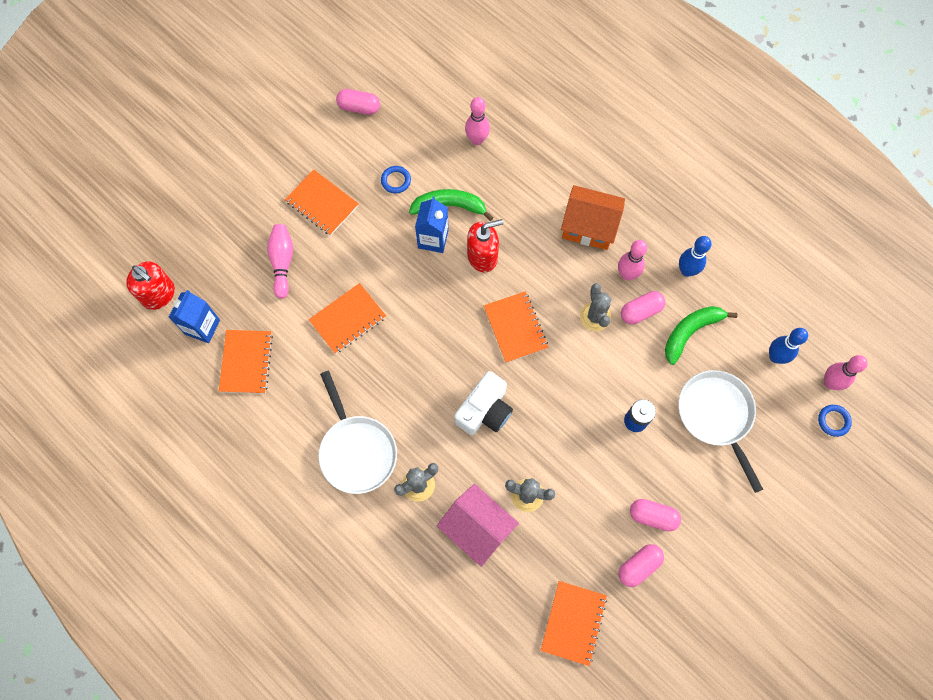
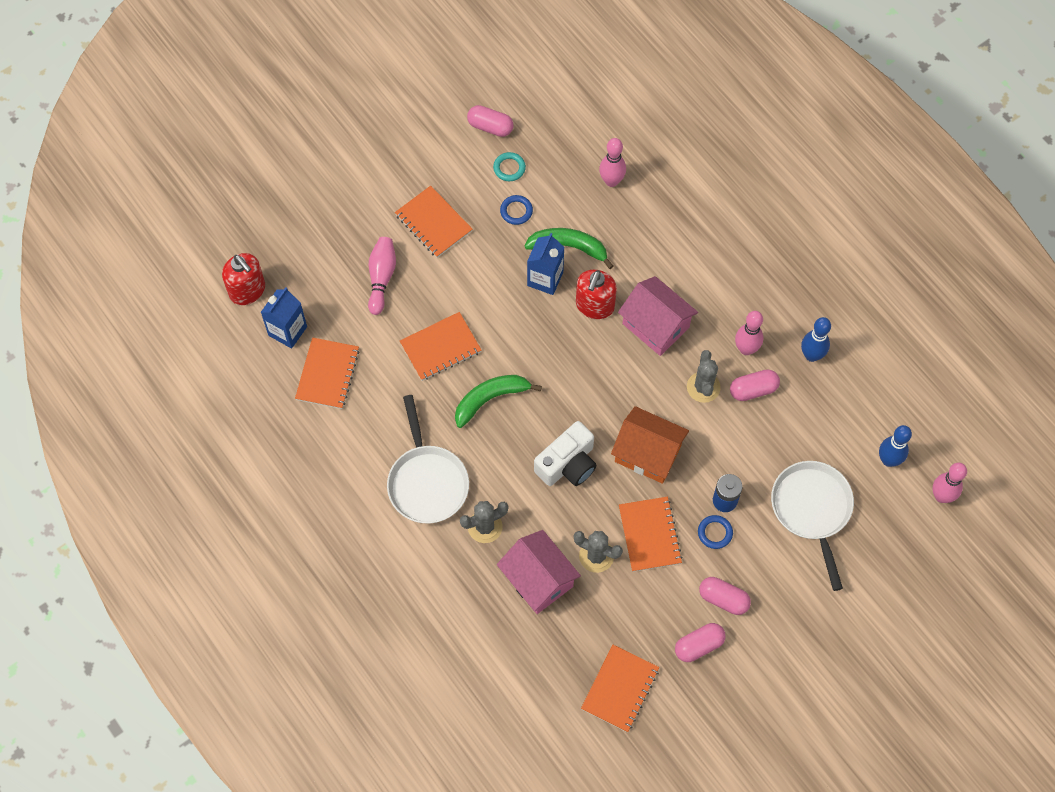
camera: 10 degrees right, 5 degrees down
(382, 142) = (509, 168): none -> turquoise ring
(482, 257) = (594, 306): red soap dispenser -> red soap dispenser turned 120 degrees clockwise
(515, 327) = (616, 385): orange notebook -> orange notebook (650, 535)
(541, 266) = (655, 325): none -> pink house
(589, 226) = (715, 292): orange house -> orange house (648, 453)
(690, 332) = (802, 420): green banana -> green banana (490, 399)
(833, 421) = (936, 536): blue ring -> blue ring (715, 533)

